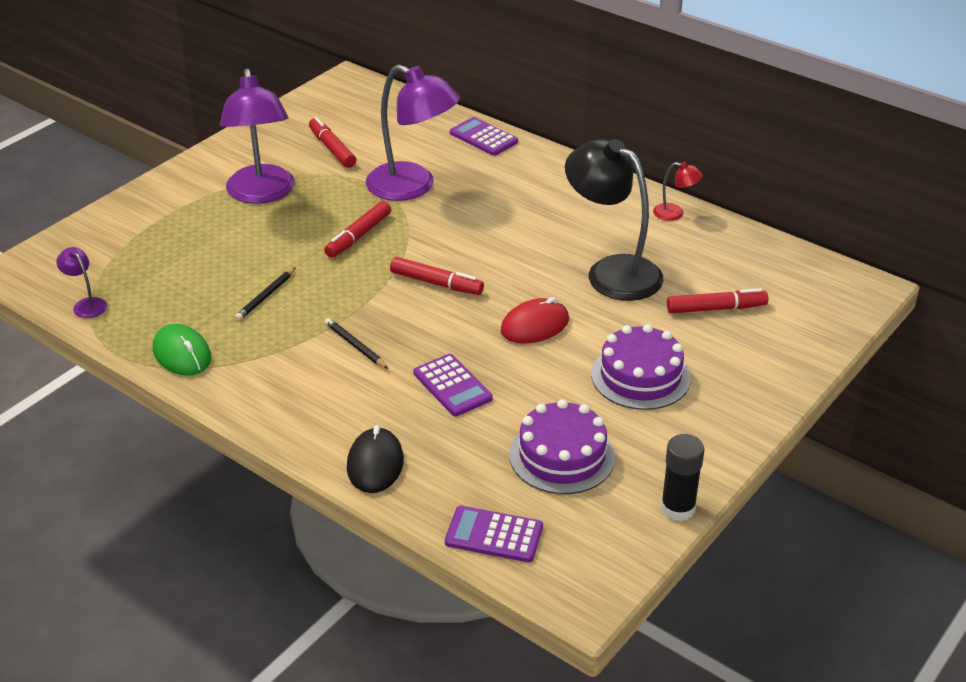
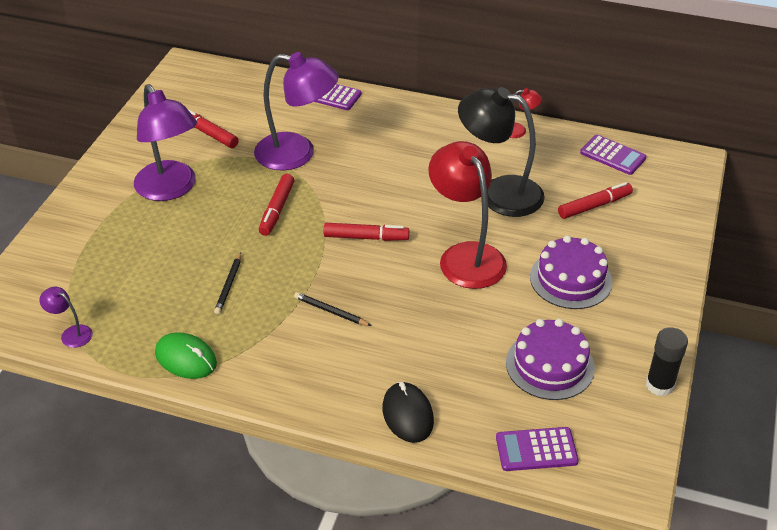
camera: 20 degrees left, 5 degrees up
(452, 386) = (430, 327): purple calculator -> purple calculator (613, 155)
(535, 325) = (466, 256): red mouse -> red lamp

